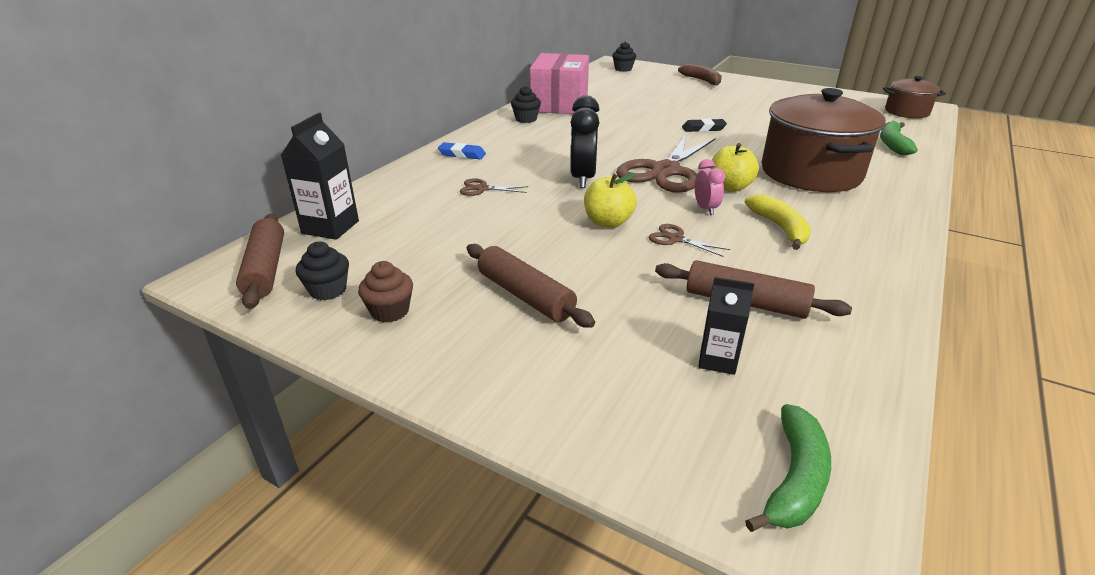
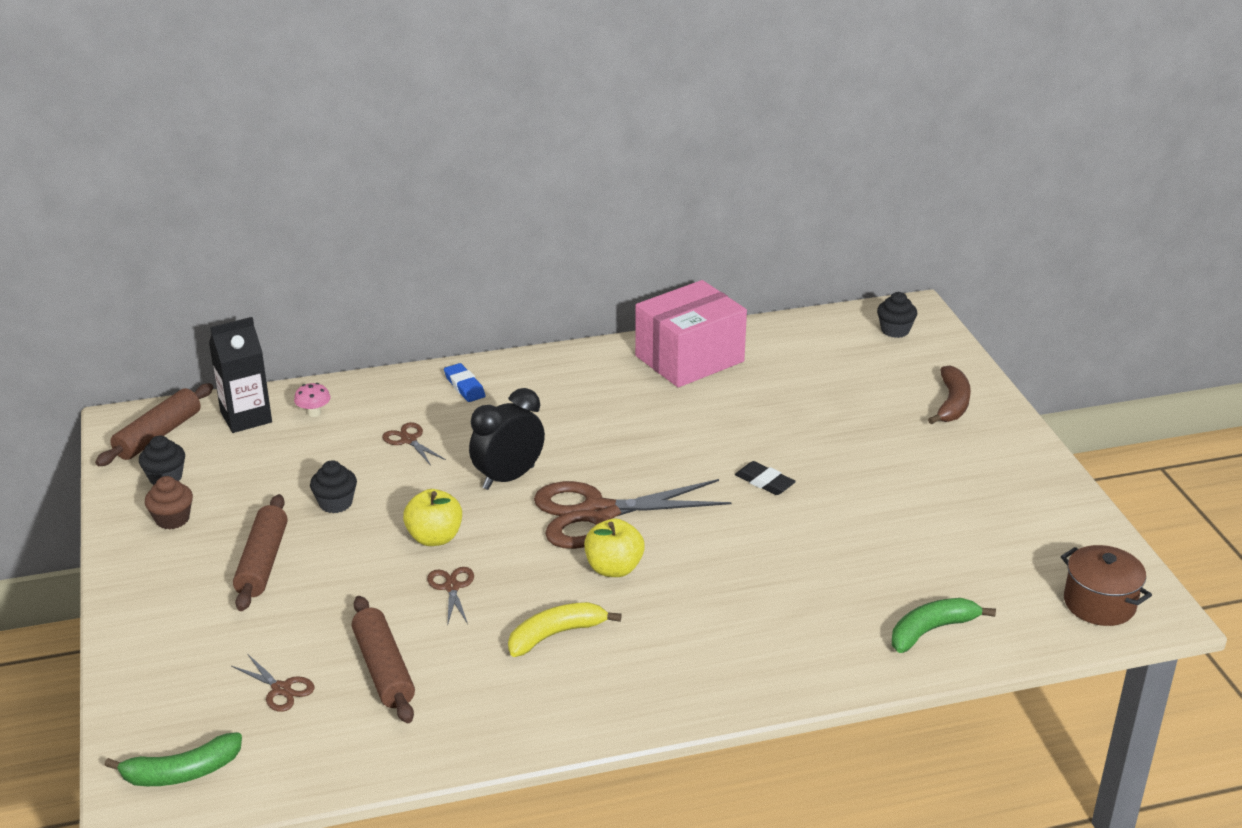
camera: 45 degrees right, 0 degrees up
(382, 203) = (314, 413): none -> pink mushroom
(526, 119) = (609, 366): black cupcake -> black cupcake (335, 503)
(705, 209) = (539, 576): pink clock -> none
(717, 360) = (281, 689): black carton -> brown scissors
(780, 228) = (556, 635): yellow banana -> yellow banana turned 150 degrees counterclockwise
(810, 173) = (734, 604): brown pot -> none

